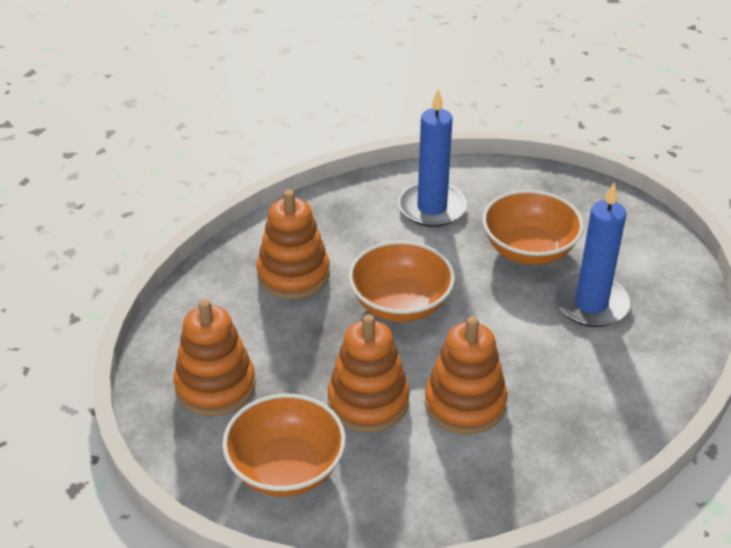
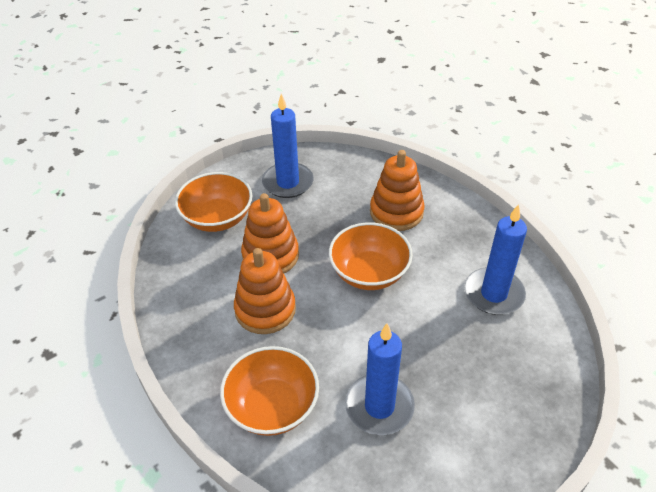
camera: 90 degrees right, 5 degrees up
(215, 386) = (288, 182): orange stacking toy -> blue candle
(529, 250) = (448, 363): orange bowl -> orange bowl (272, 406)

